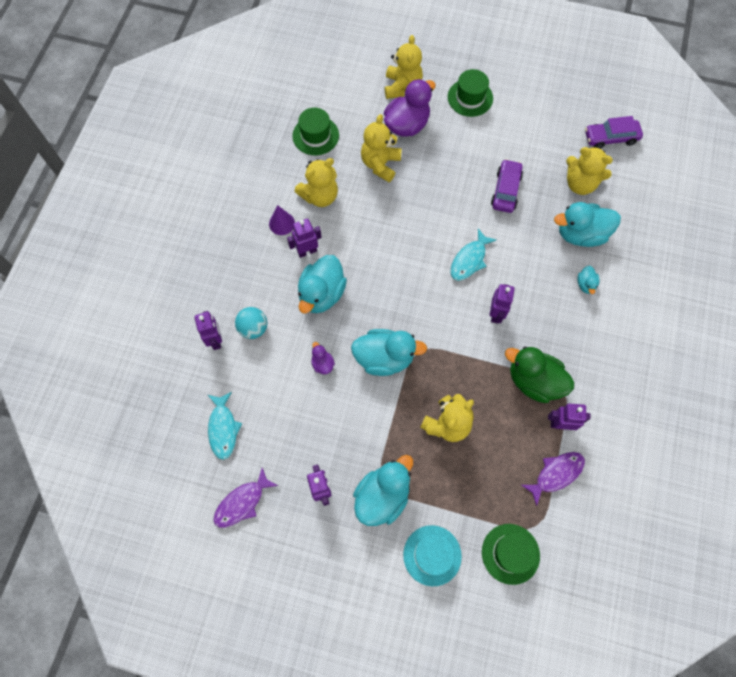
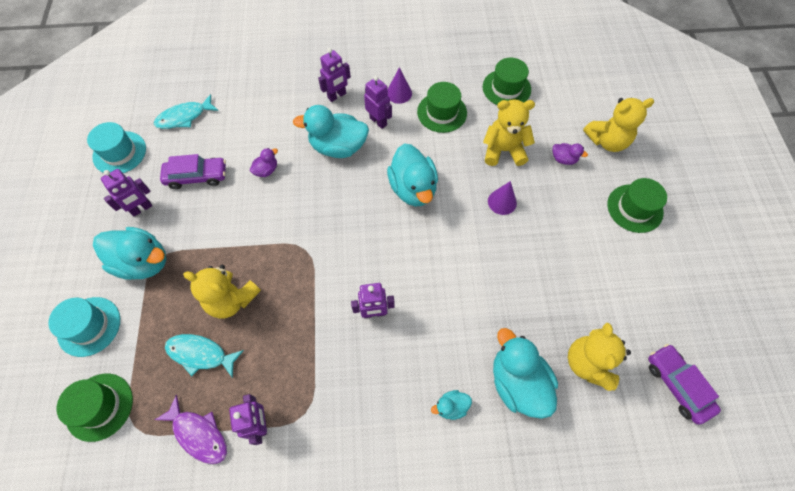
camera: 70 degrees right, 5 degrees down
(216, 340) = (265, 85): purple robot -> purple robot (337, 96)
(242, 502) = (119, 153): purple fish -> turquoise hat
(253, 328) = (285, 107): turquoise ball -> none
(320, 196) = (442, 112): yellow teddy bear -> green hat
(384, 358) = (288, 220): turquoise duck -> turquoise duck (413, 188)
(407, 125) = (563, 159): purple duck -> purple duck, size x0.47
(430, 185) = (502, 202): none -> purple cone
(469, 260) = (429, 267): turquoise fish -> turquoise fish (200, 354)
(506, 190) = (534, 280): purple car -> purple car (197, 176)
(534, 381) = (305, 378): green duck -> none

